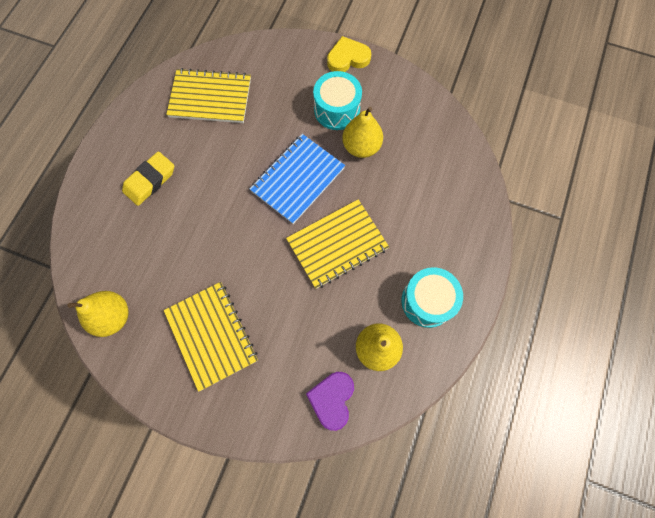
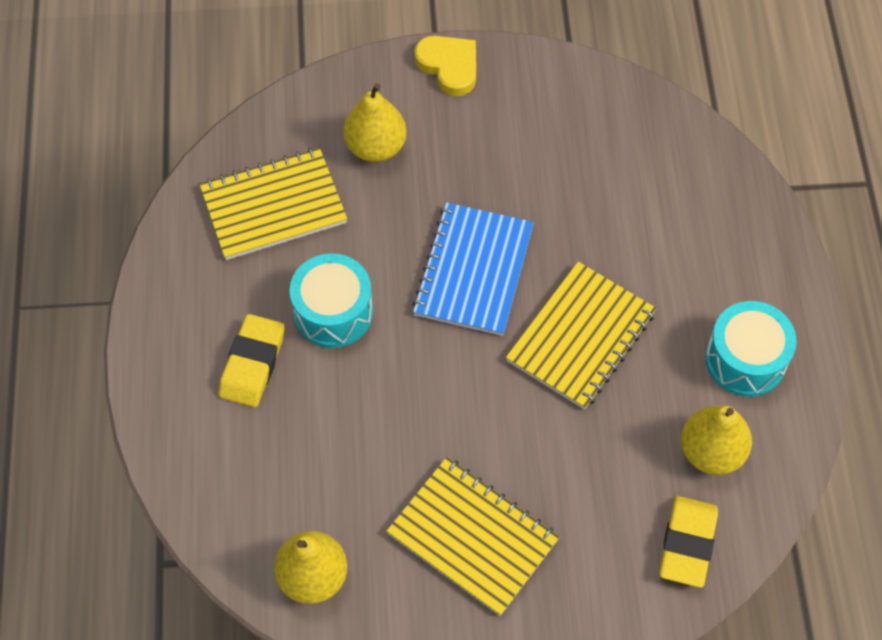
camera: 25 degrees left, 10 degrees down
(332, 399) = (687, 544): purple heart -> yellow eraser
(337, 110) = (475, 148): turquoise drum -> turquoise drum (333, 312)
(348, 58) = (449, 66): yellow heart -> yellow heart turned 90 degrees clockwise
(361, 147) = (540, 187): yellow pear -> yellow pear (376, 147)

